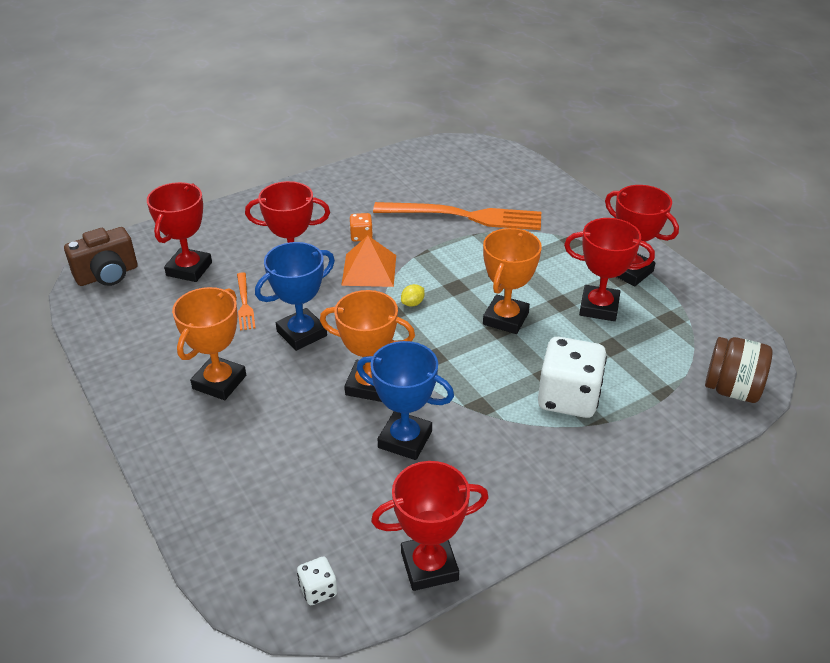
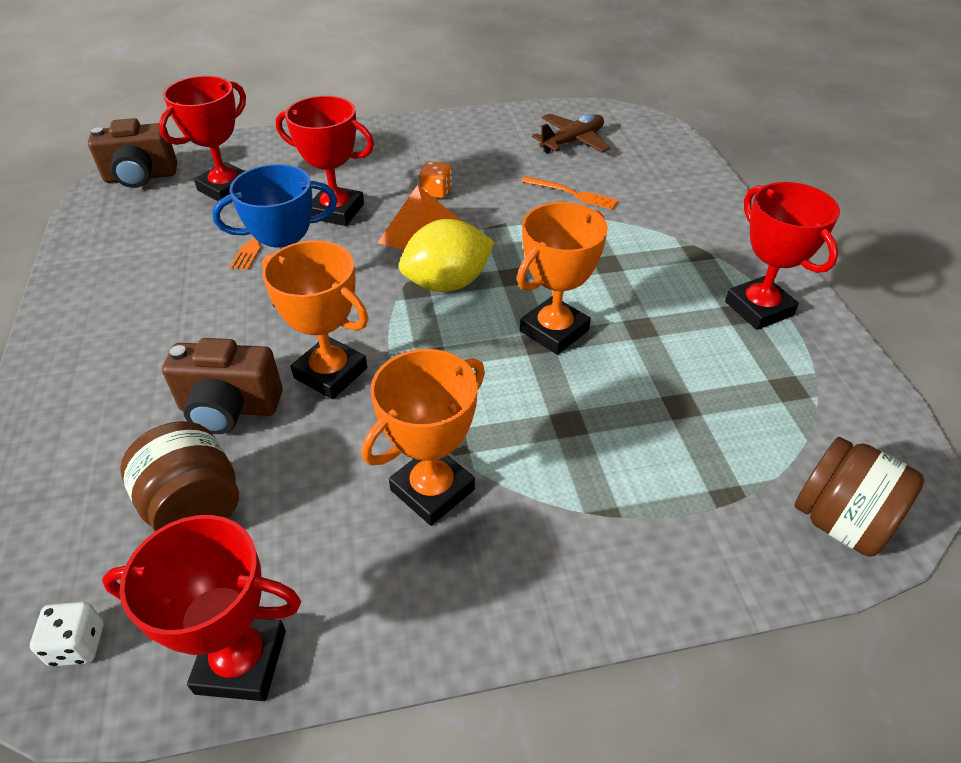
camera: 20 degrees right, 5 degrees up
(219, 382) = (164, 323): orange trophy -> orange trophy (432, 490)
(313, 427) = (229, 408): none -> brown camera
(336, 493) = (195, 508): none -> brown jar
(405, 439) = (328, 459): blue trophy -> none
(412, 303) = (447, 283): yellow lemon -> yellow lemon, size x2.47
(441, 174) = (572, 141): none -> brown plane
(463, 216) = (572, 194): orange fork -> orange fork, size x0.46
(568, 398) = (580, 463): white dice -> none
(599, 307) = (690, 346): red trophy -> none

